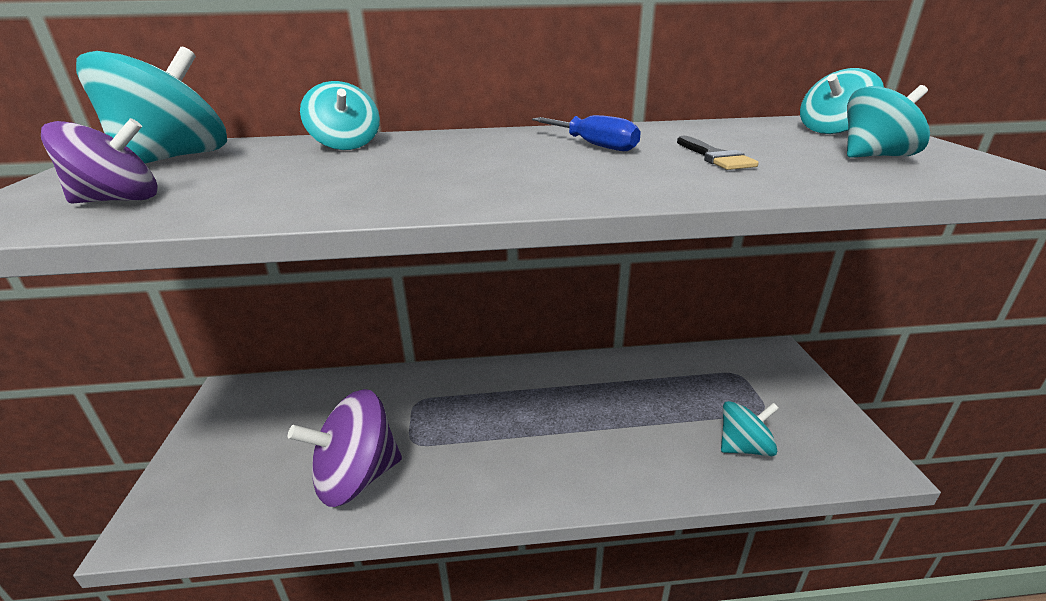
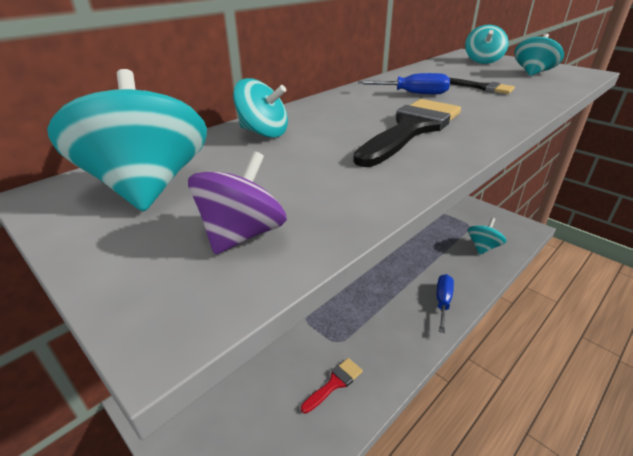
camera: 40 degrees left, 5 degrees up
(356, 477) = (334, 383): purple spinning top -> red brush
(473, 173) = (411, 129): none -> black brush
(582, 476) = (443, 302): none -> blue screwdriver

